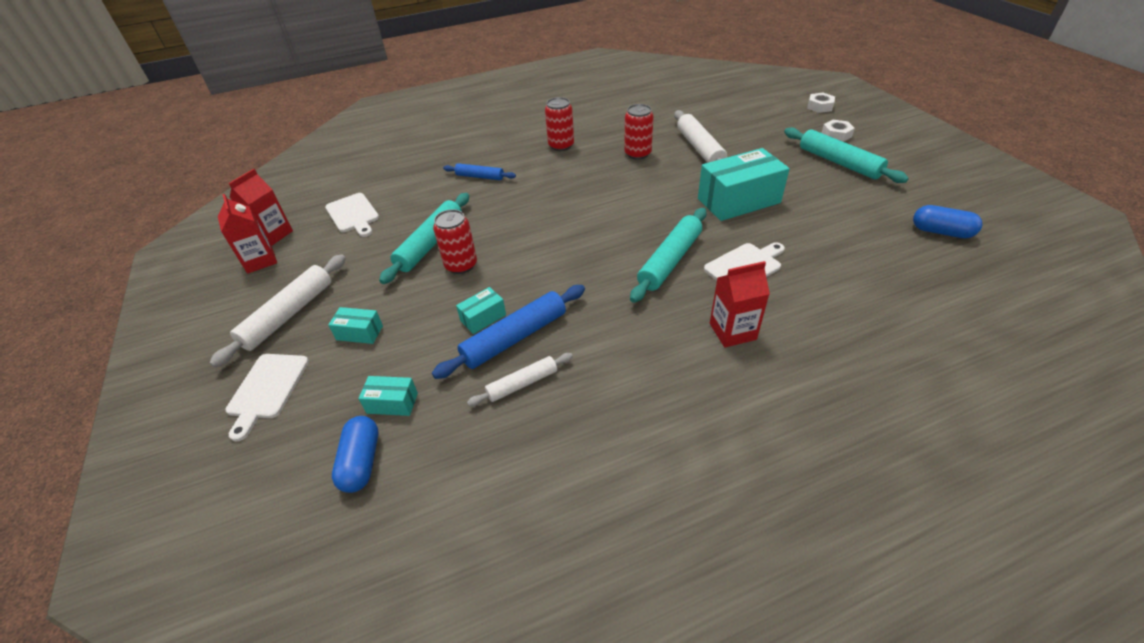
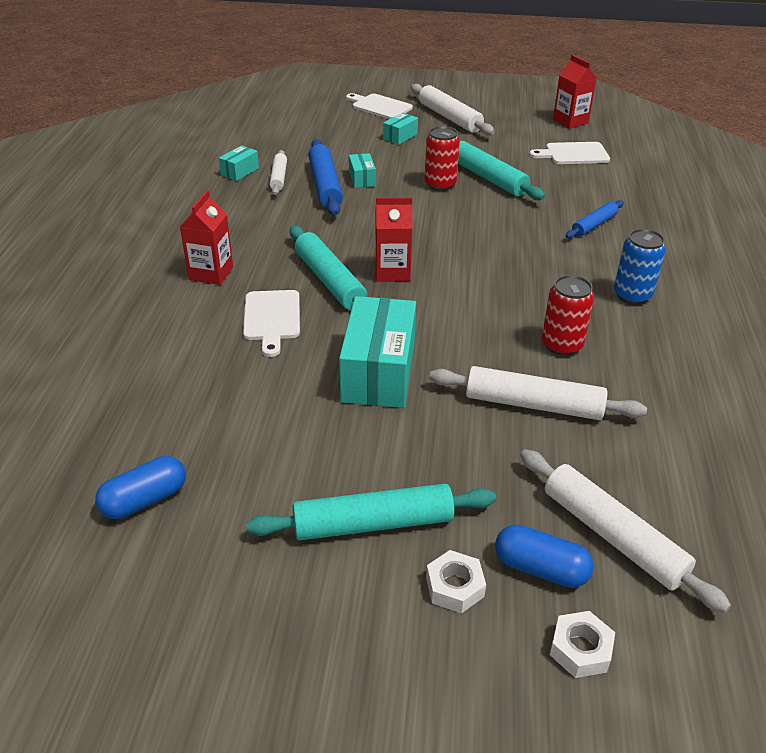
camera: 115 degrees right, 5 degrees down
(260, 261) = (533, 114): red carton -> red carton (392, 272)
(361, 462) = (286, 124): blue capsule -> blue capsule (540, 568)
(392, 403) = (319, 137): turquoise box -> turquoise box (240, 171)
(561, 145) = (632, 295): red can -> blue can
(757, 112) = (612, 536): none -> white rolling pin

